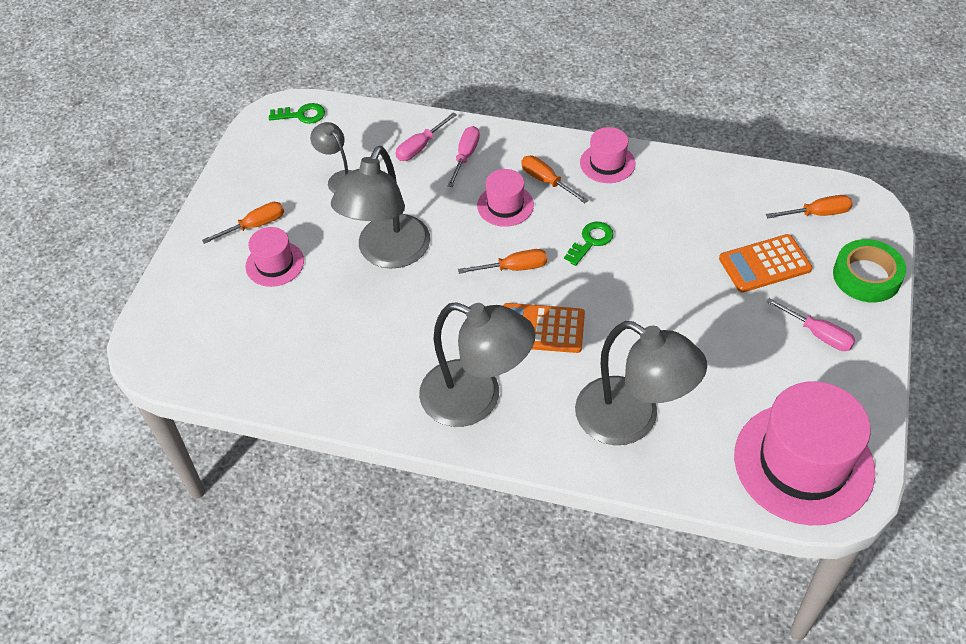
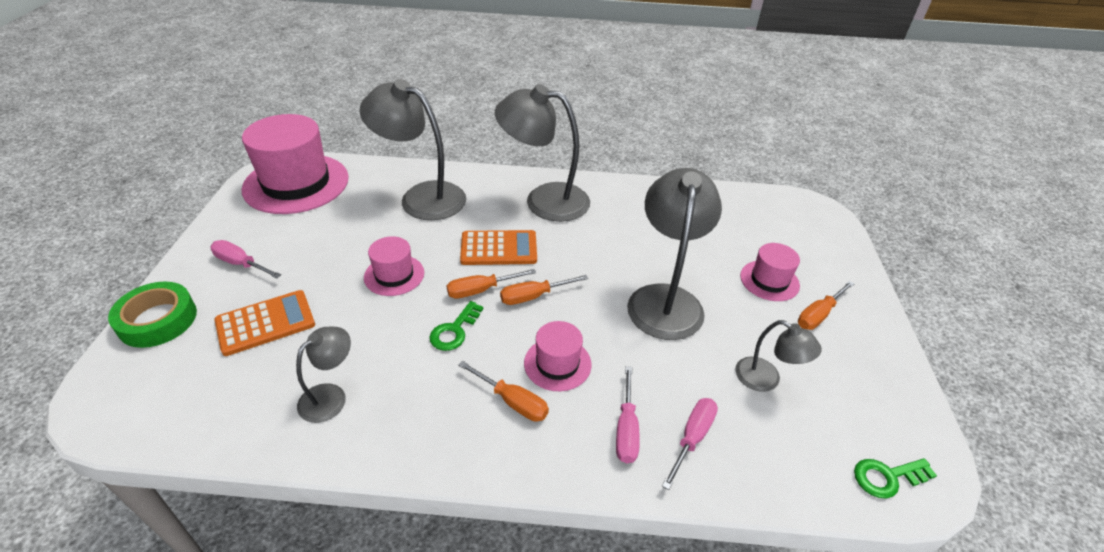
camera: 165 degrees right, 10 degrees down
(607, 163) = (433, 438): pink hat -> pink hat (394, 275)
(689, 198) = (330, 396): none -> grey lamp
(817, 214) = (172, 389): orange screwdriver -> orange screwdriver (481, 290)

